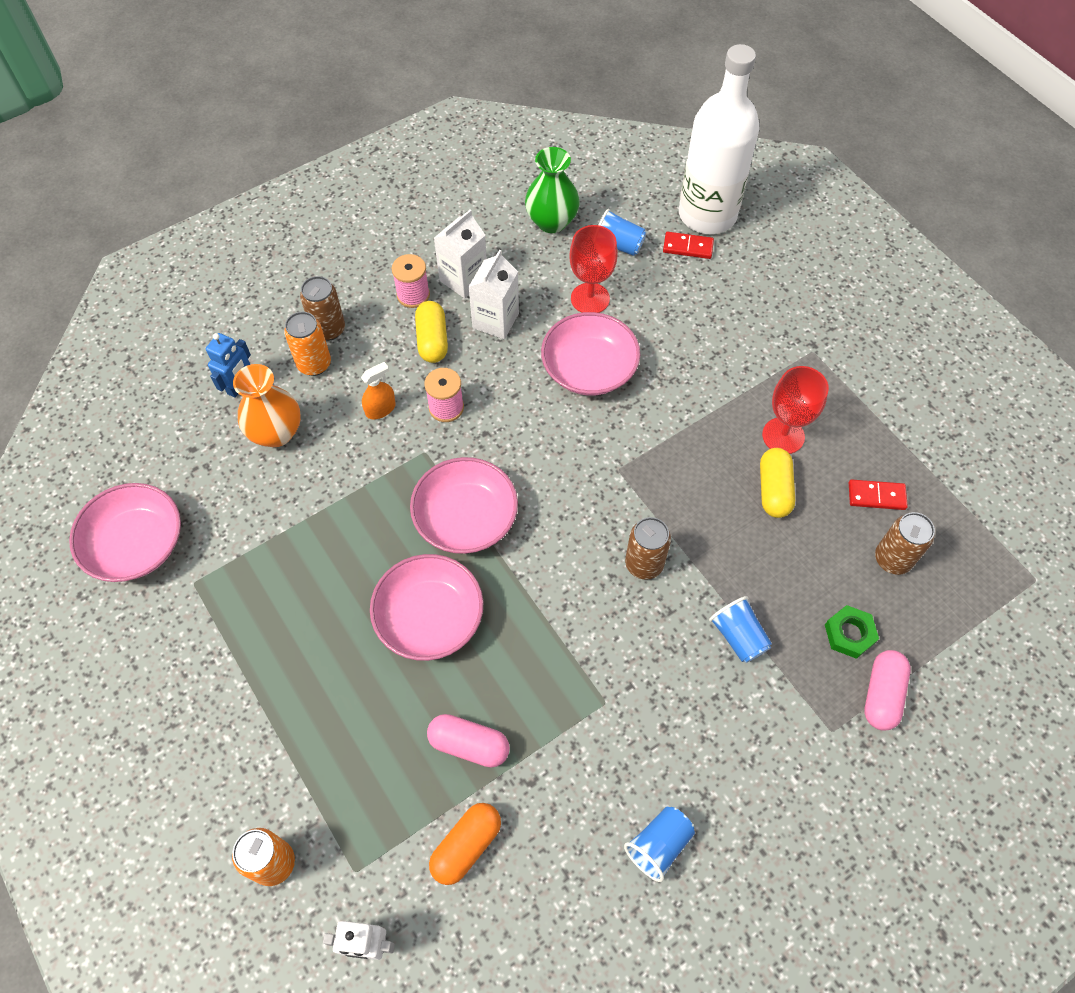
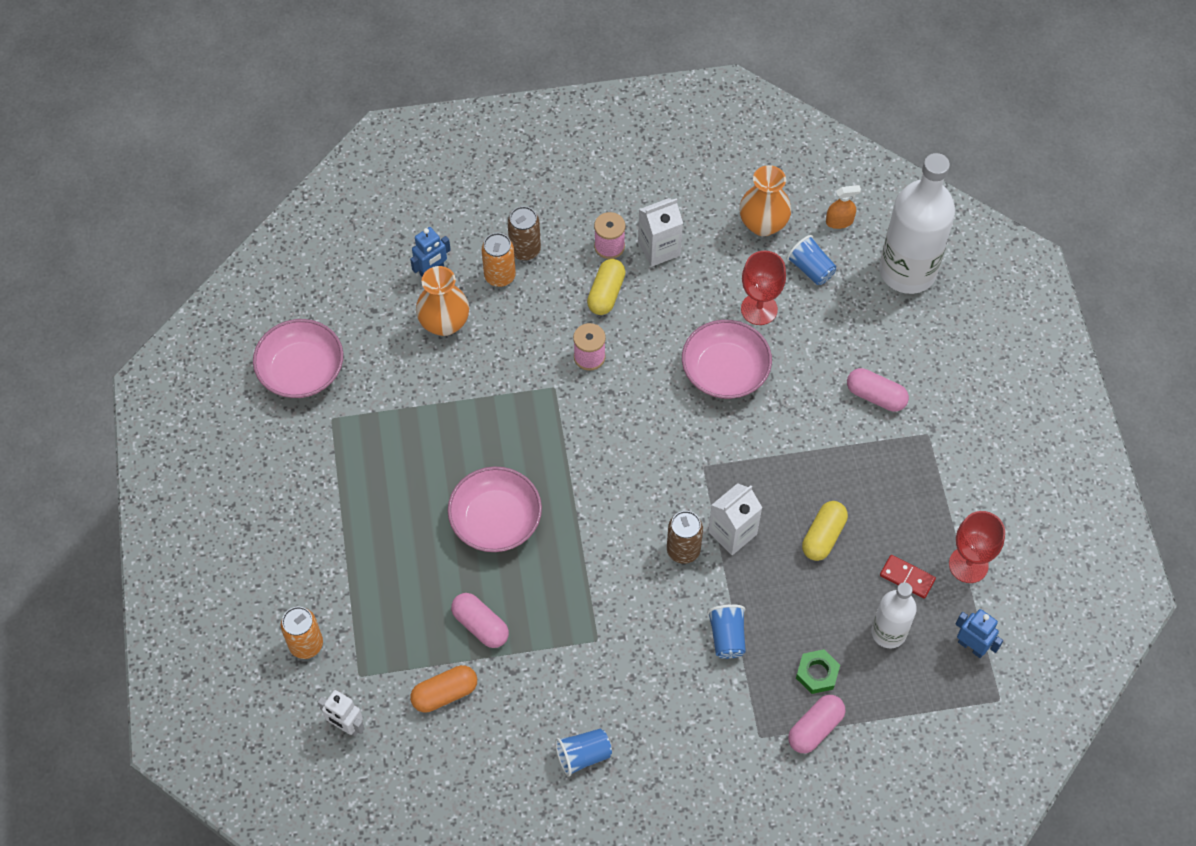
camera: 25 degrees right, 0 degrees up
(380, 409) = (535, 336): orange spray bottle -> orange spray bottle (839, 221)
(465, 518) = (561, 454): pink bowl -> none
(495, 321) = (667, 297): white carton -> white carton (732, 533)
(551, 222) = (763, 224): green vase -> orange vase
(688, 247) = (872, 295): red domino -> none
(744, 336) = (875, 396): none -> pink capsule
(783, 436) = (858, 495): red goblet -> red goblet (968, 565)
(892, 559) = (888, 632): brown can -> white bottle
(977, 538) = (971, 646): none -> blue robot

